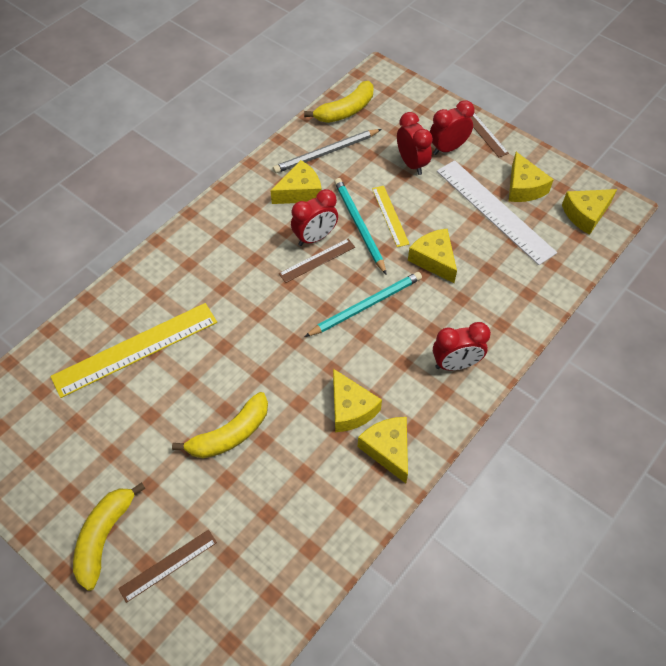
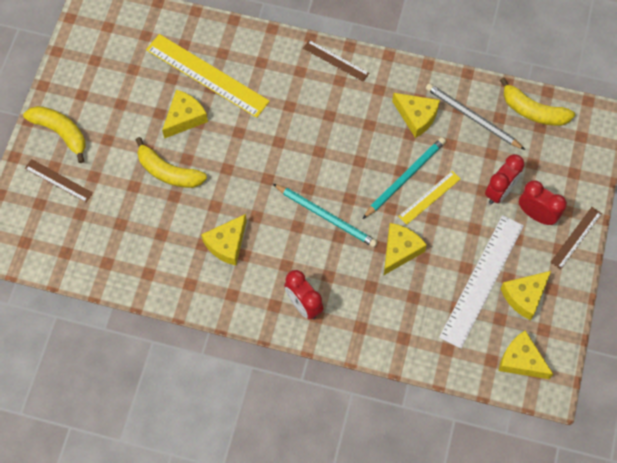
camera: 65 degrees right, 10 degrees up
(104, 537) = (61, 132): yellow banana -> yellow banana turned 45 degrees clockwise
(315, 237) = (374, 149): red clock -> none
(317, 260) = (352, 161): brown ruler -> brown ruler (336, 60)
(388, 450) = (205, 284): yellow cheese -> yellow cheese (185, 118)

